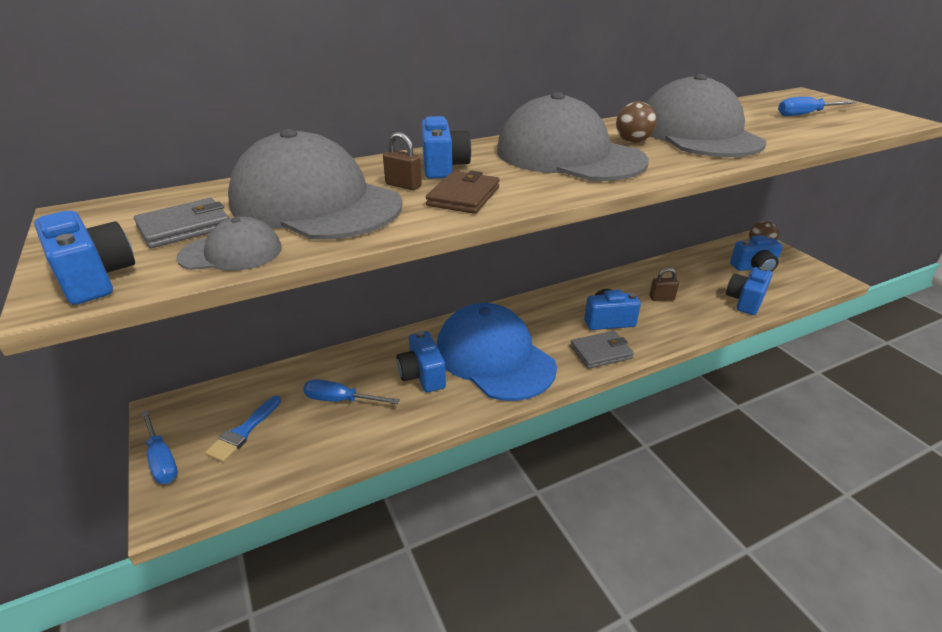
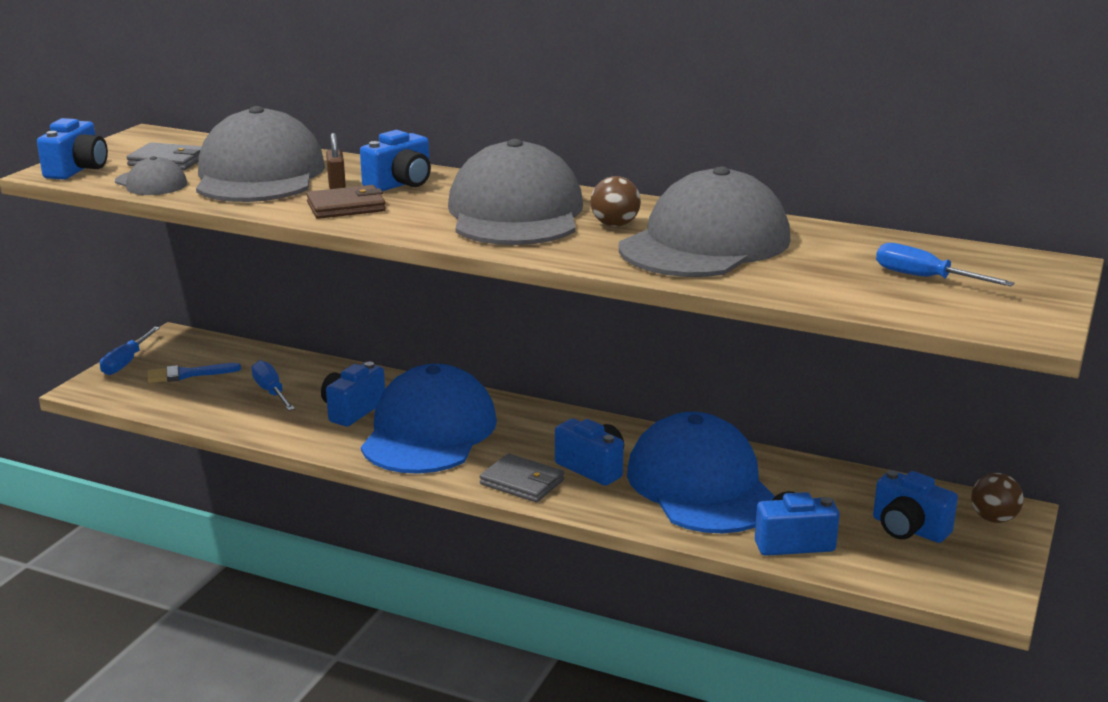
camera: 50 degrees right, 10 degrees down
(661, 298) = (701, 485): brown padlock -> blue cap

